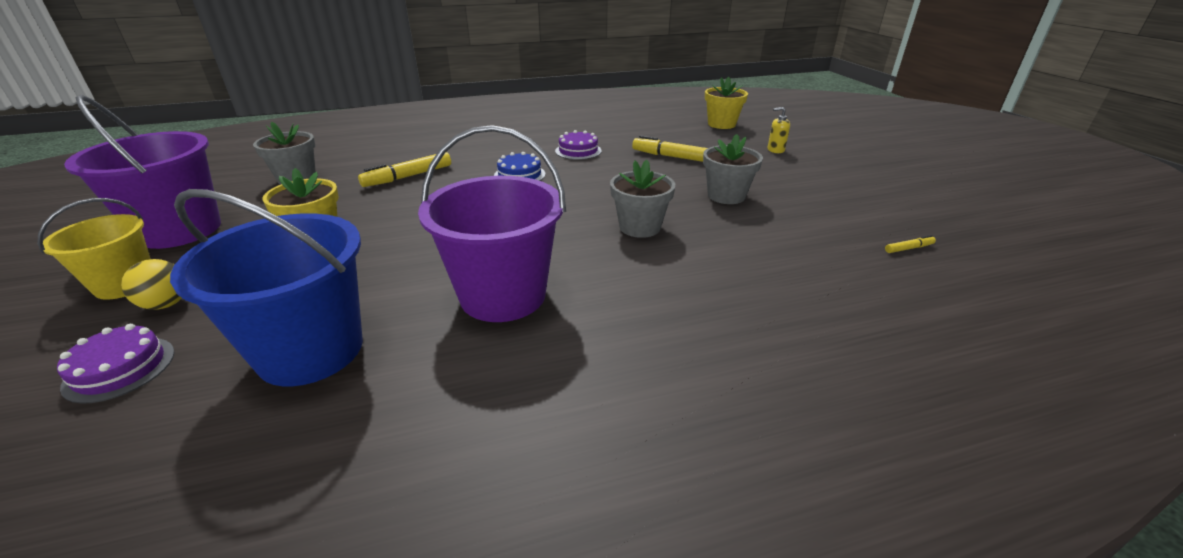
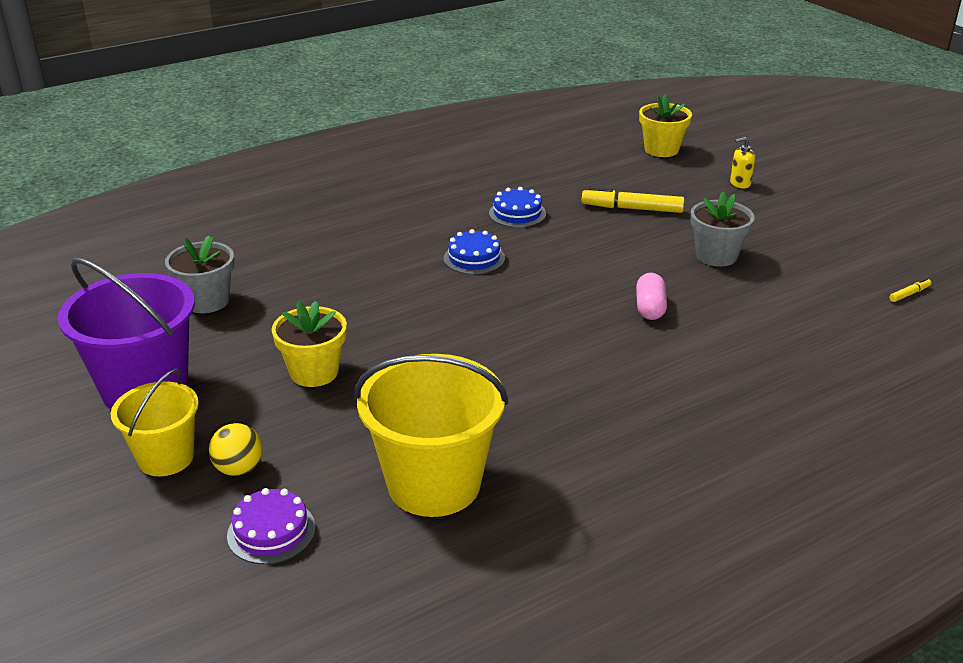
camera: 15 degrees left, 0 degrees up
(311, 350) = (434, 484): blue bucket -> yellow bucket
(408, 176) = (343, 279): yellow marker -> none
(503, 295) = (567, 403): purple bucket -> none
(578, 151) = (517, 213): purple cake -> blue cake
(640, 227) = (649, 308): grey flower pot -> pink capsule

